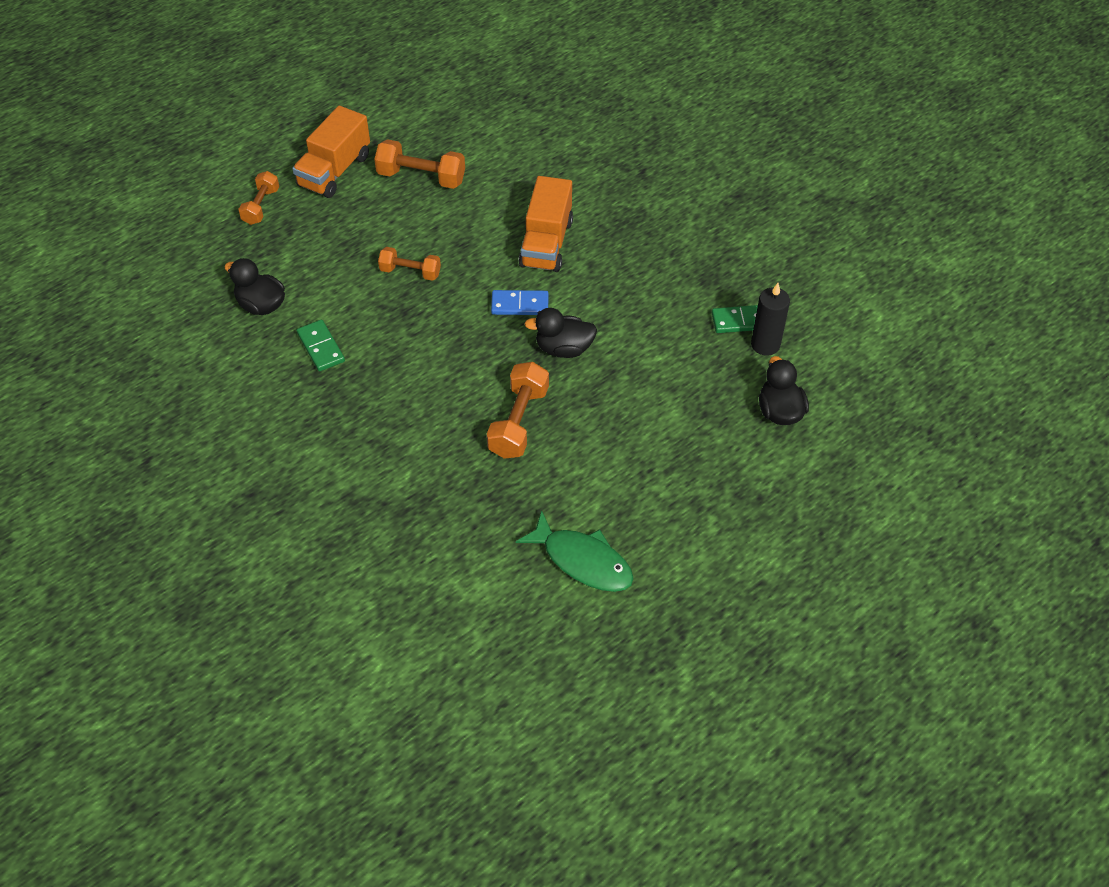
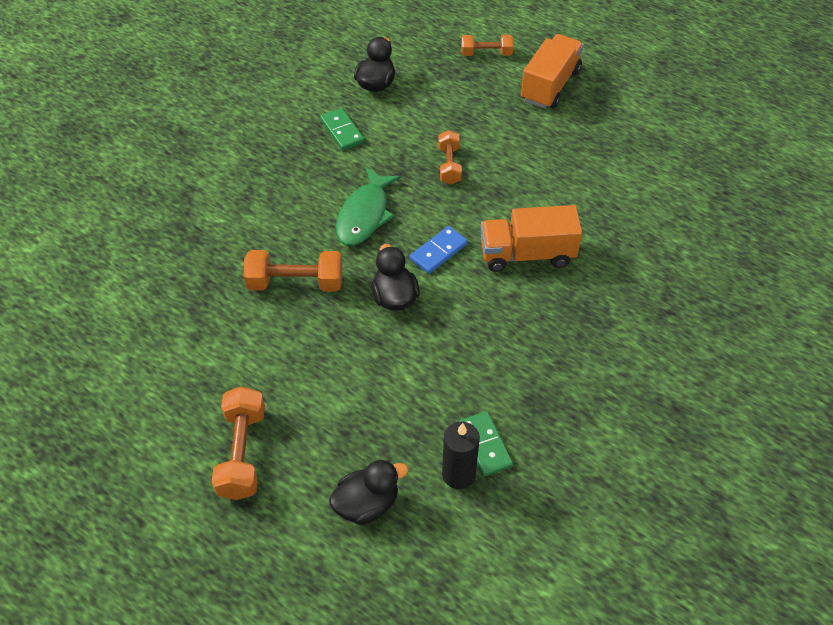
camera: 75 degrees right, 0 degrees up
(320, 347) = (342, 131): green domino -> green domino turned 75 degrees counterclockwise
(334, 171) = (550, 85): orange truck -> orange truck turned 105 degrees clockwise
(421, 177) = (571, 143): orange dumbbell -> orange dumbbell (242, 453)
(520, 305) = (438, 251): blue domino -> blue domino turned 60 degrees clockwise
(582, 561) = (147, 365): green fish -> green fish (364, 215)

